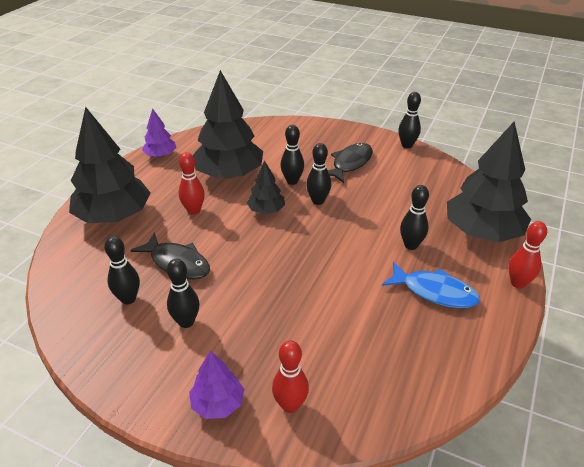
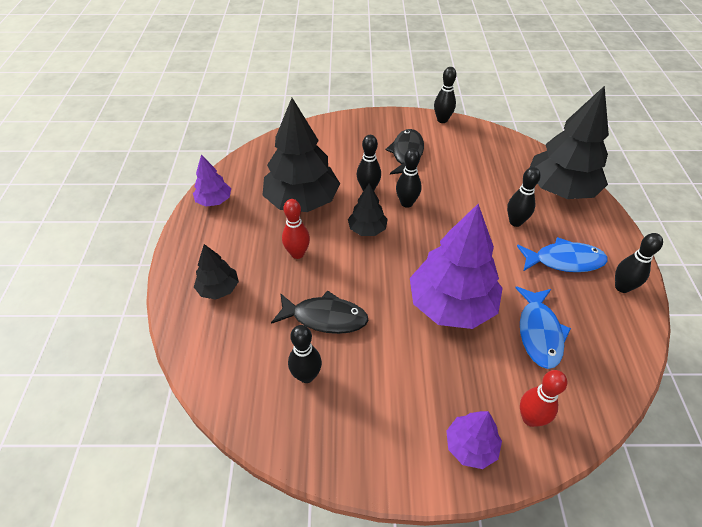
camera: 25 degrees left, 10 degrees up
(114, 216) = (218, 289): black tree -> black tree, size x0.50
(186, 322) = (381, 377): black bowling pin -> black bowling pin (622, 287)
(293, 290) = (451, 304): none -> purple tree
(358, 341) = (539, 333): none -> blue fish
(518, 283) = (618, 228): red bowling pin -> none

